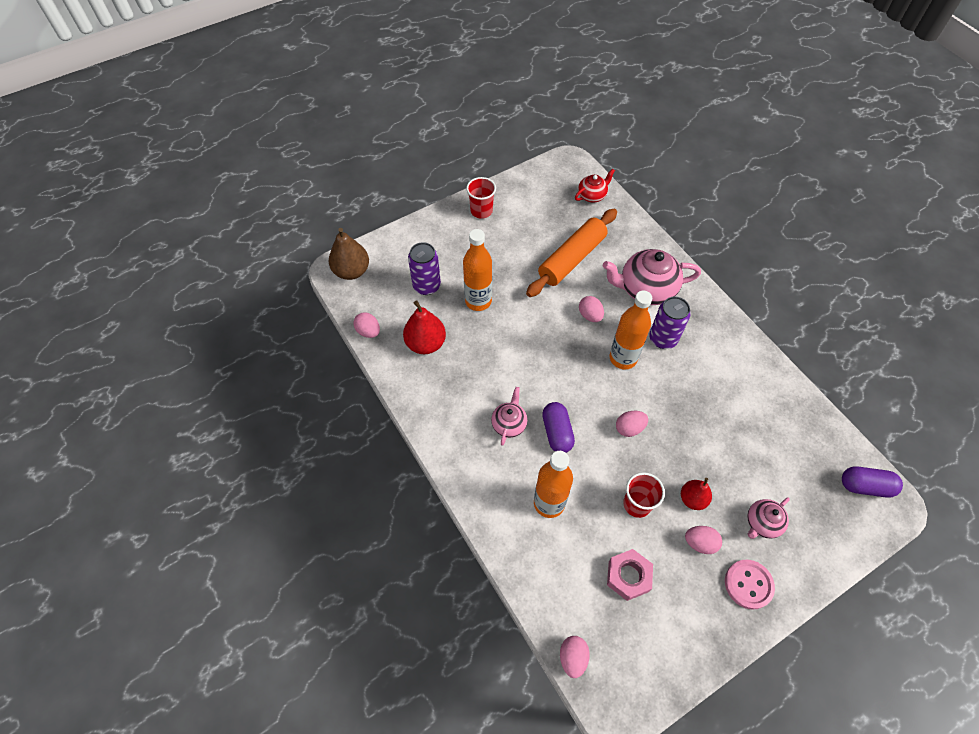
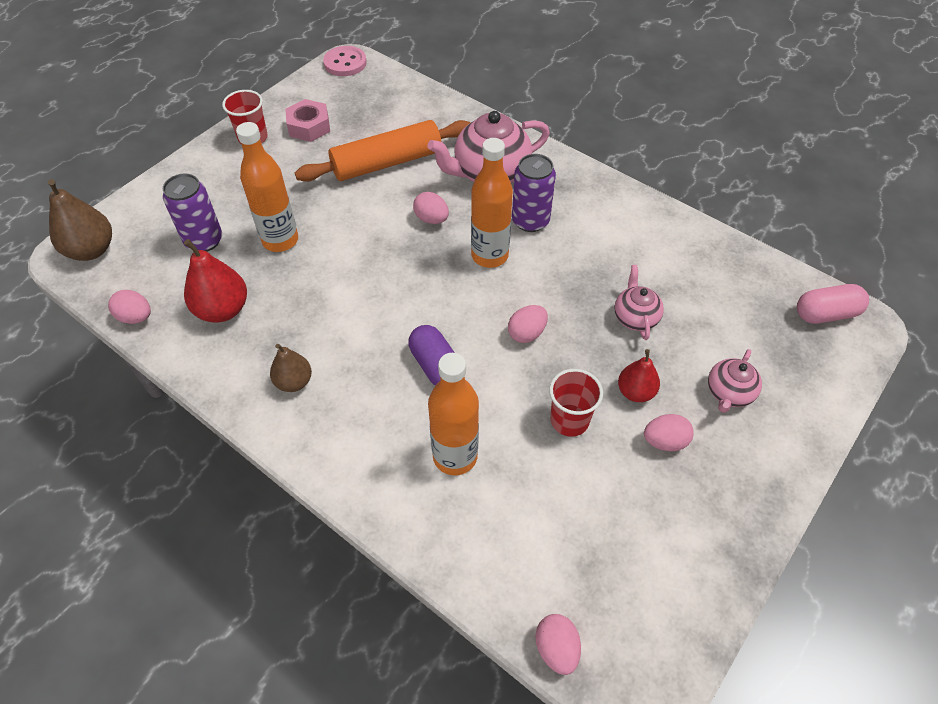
camera: 20 degrees left, 5 degrees down
(458, 413) = (294, 382): none -> brown pear
(509, 424) = (368, 375): pink teapot -> pink teapot (635, 317)
(572, 259) = (387, 163): orange rolling pin -> orange rolling pin turned 45 degrees clockwise
(592, 195) = (389, 90): red teapot -> none
(628, 576) = (591, 513): pink nut -> pink nut (309, 126)
(748, 584) = (742, 471): pink button -> pink button (345, 63)
(865, 486) = (826, 314): purple capsule -> pink capsule

